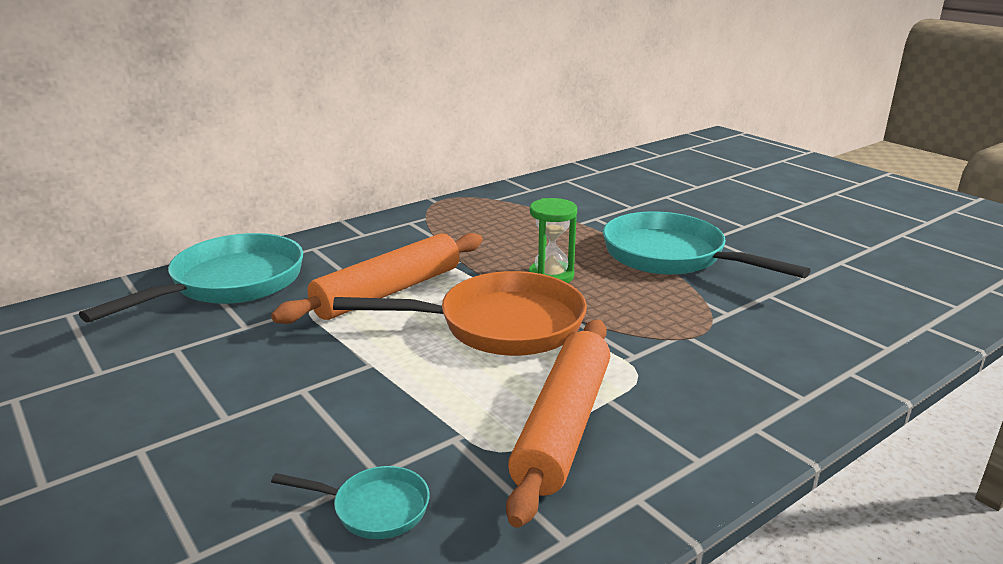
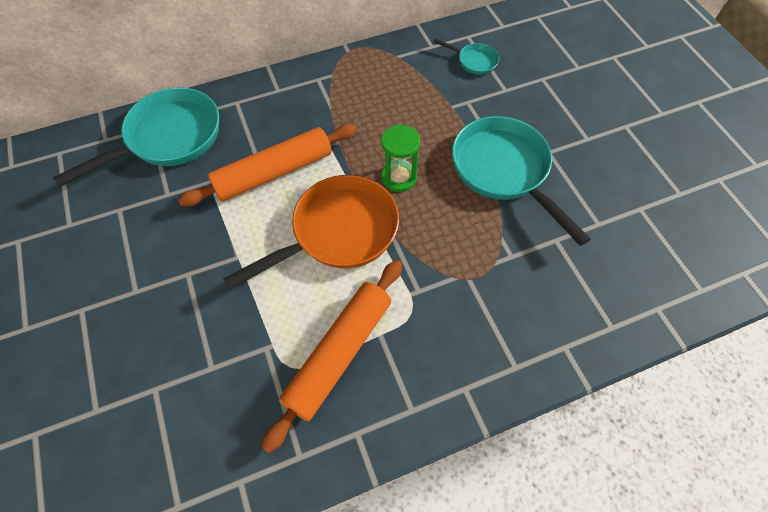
camera: 15 degrees right, 35 degrees up
(374, 508) = (200, 399): turquoise pan -> turquoise pan (474, 61)
(499, 325) = (338, 232): orange pan -> orange pan turned 45 degrees counterclockwise

